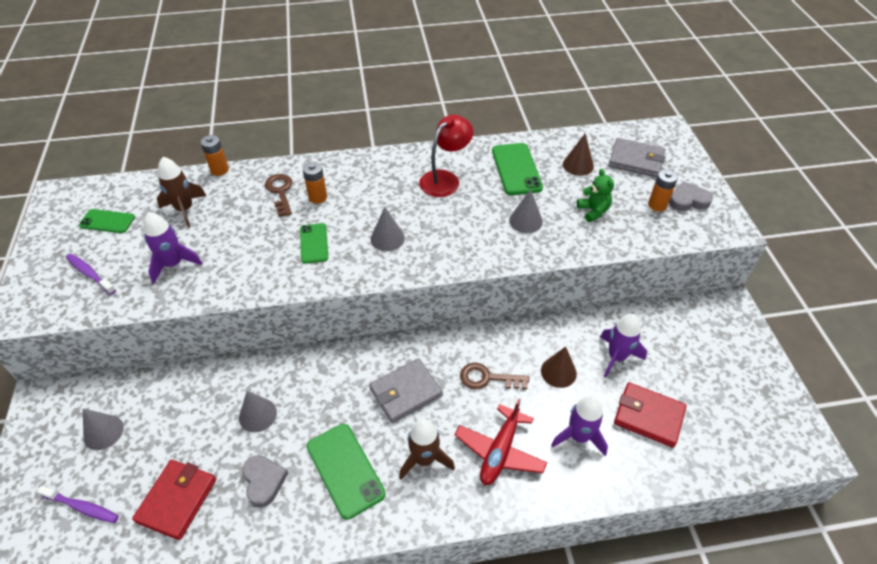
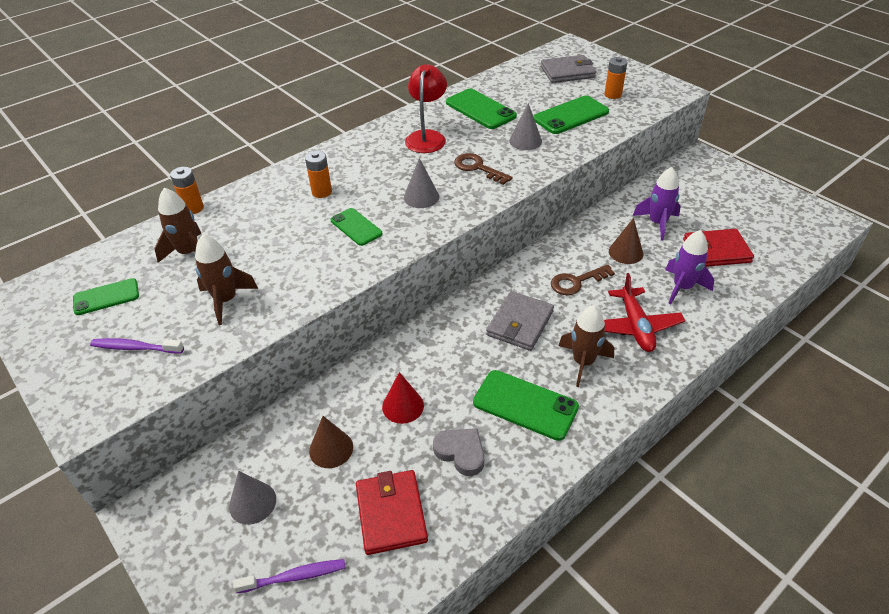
camera: 30 degrees left, 5 degrees down
(173, 264) = (226, 300): purple rocket -> brown rocket
(258, 415) = (403, 406): grey cone -> red cone
(280, 192) = (279, 202): brown key -> brown key (477, 168)
(578, 165) = (527, 90): brown cone -> brown cone (331, 449)
(593, 211) = (570, 115): green teddy bear -> green phone
(688, 200) = (631, 84): grey heart -> none

